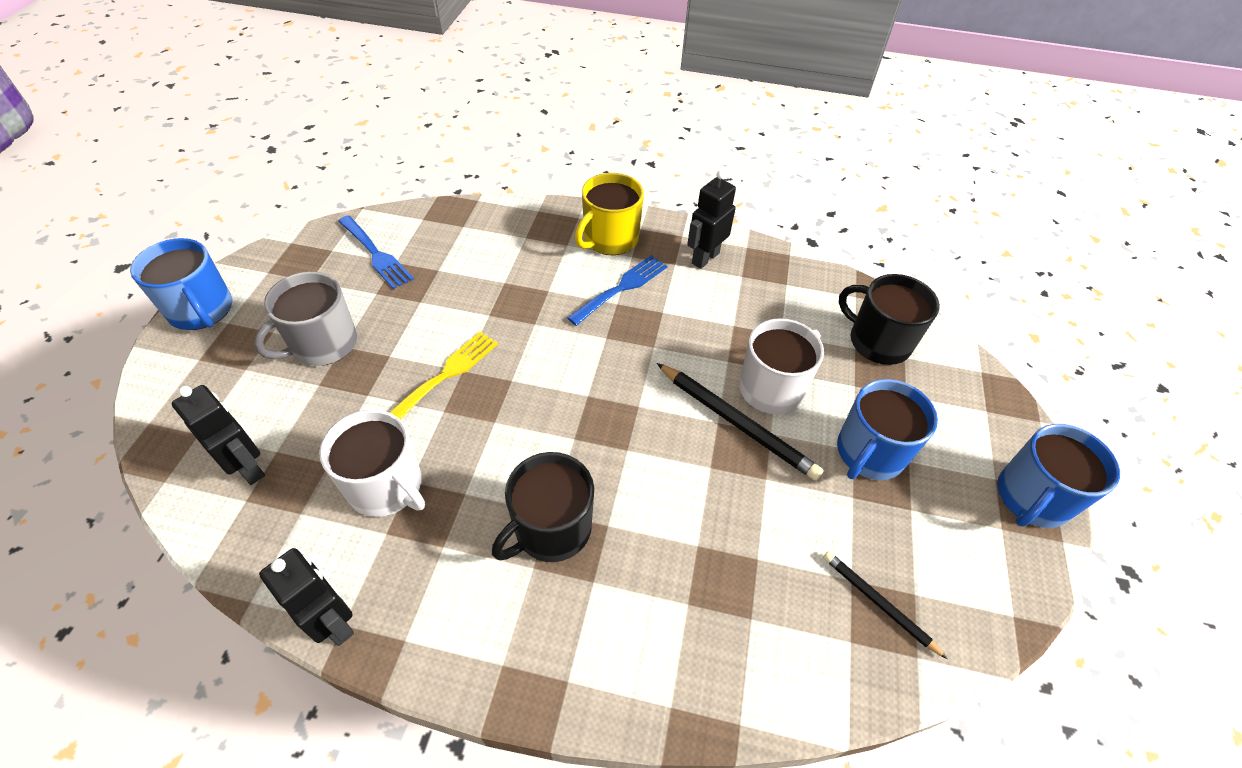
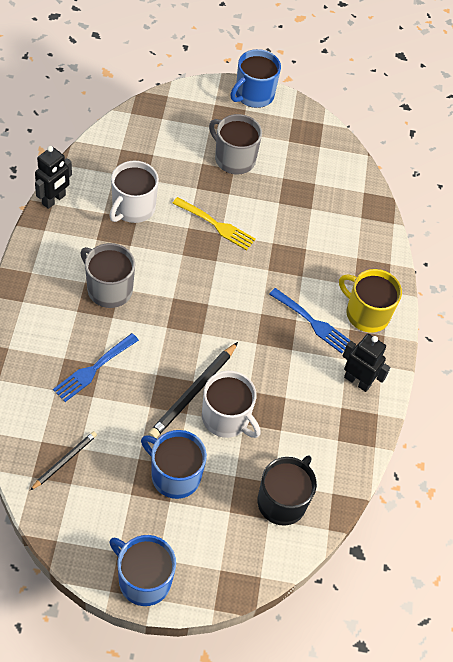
camera: 80 degrees right, 5 degrees up
(248, 467) = (141, 145): black robot -> none
(376, 254) = (320, 171): blue fork -> blue fork (93, 369)
(551, 529) = (109, 289): black mug -> grey mug

